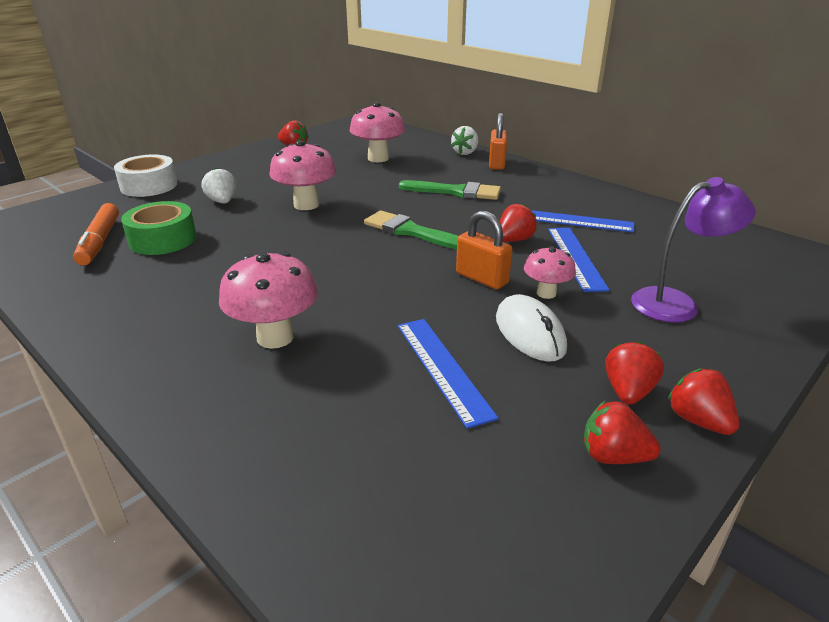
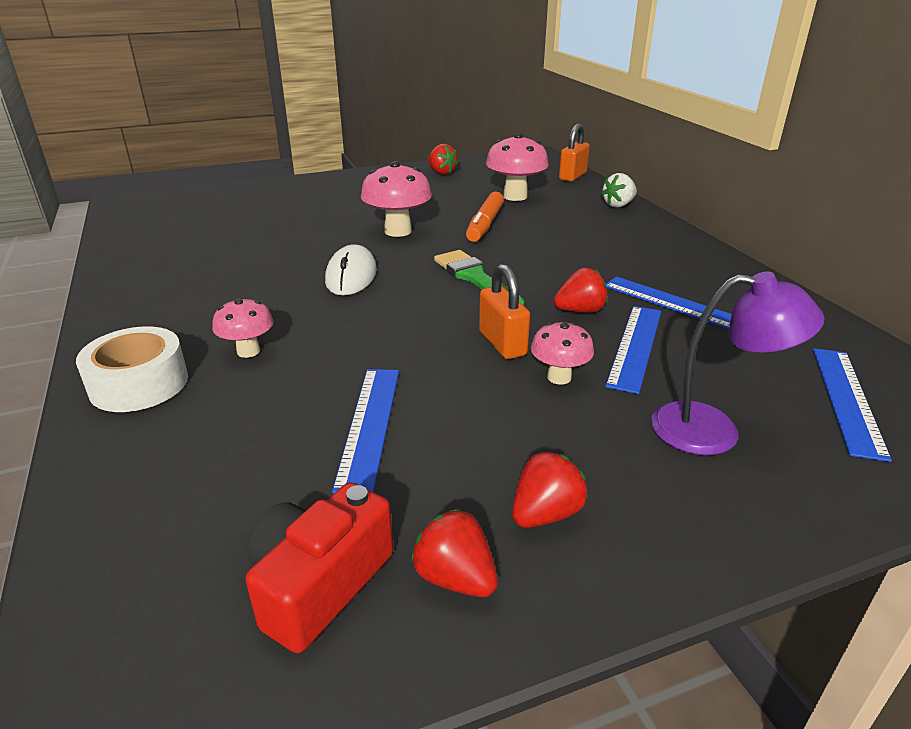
camera: 25 degrees right, 0 degrees up
(100, 241) = (194, 231): orange marker -> orange marker (485, 224)
(149, 186) = (278, 189): white tape -> white tape (139, 384)
(162, 239) = (243, 239): green tape -> none
(222, 201) = (326, 214): white strawberry -> none
(275, 337) = (248, 351): pink mushroom -> pink mushroom, size x0.60
(455, 192) = (565, 245): green brush -> none
(496, 163) = (644, 223): orange padlock -> orange padlock (572, 176)
(525, 497) = (319, 584): none -> red camera
(530, 332) = (497, 415): white mouse -> white mouse (351, 276)
(698, 420) = (599, 576): red strawberry -> none
(731, 261) = (847, 399): none -> blue ruler

